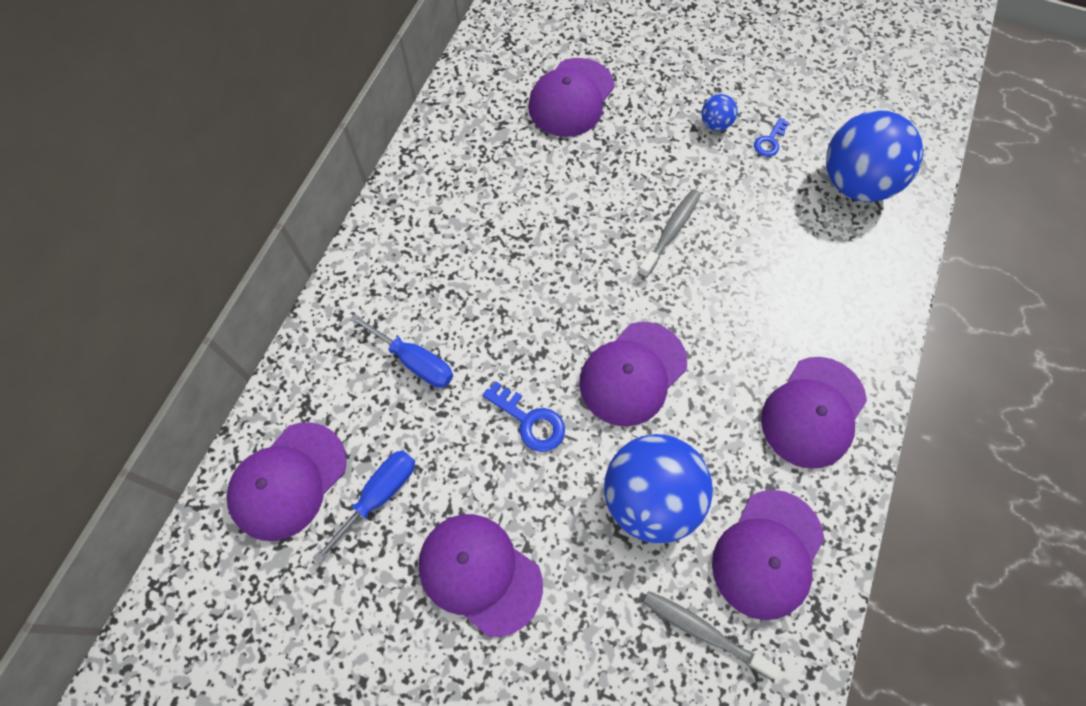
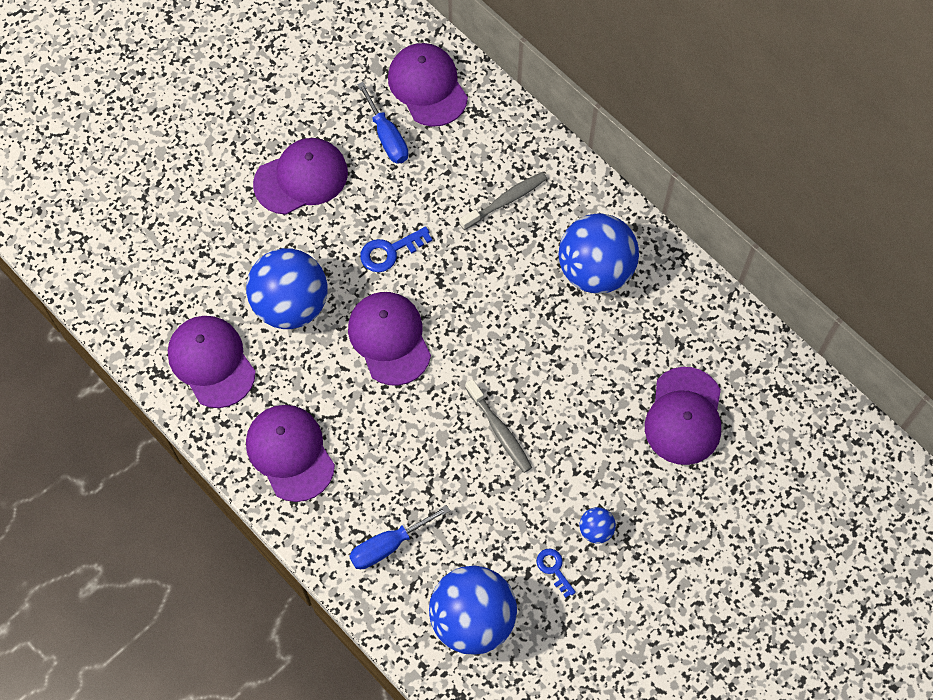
camera: 115 degrees right, 0 degrees up
(414, 361) = (478, 193): blue screwdriver -> blue screwdriver (388, 545)
(457, 217) = (595, 270): none -> blue ball
(571, 98) = (684, 416): purple cap -> purple cap turned 135 degrees counterclockwise
(703, 631) = (188, 295): grey toothbrush -> grey toothbrush (506, 201)

